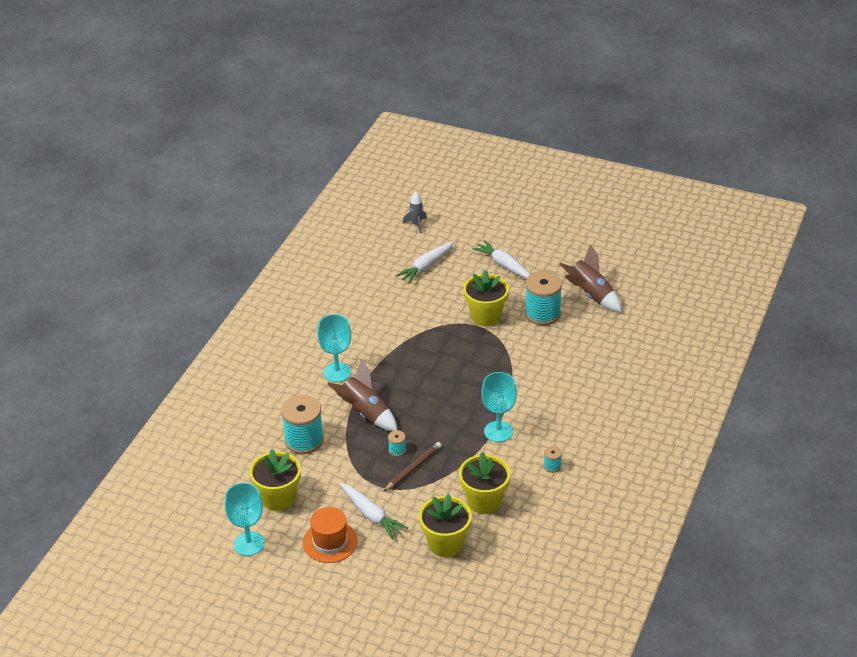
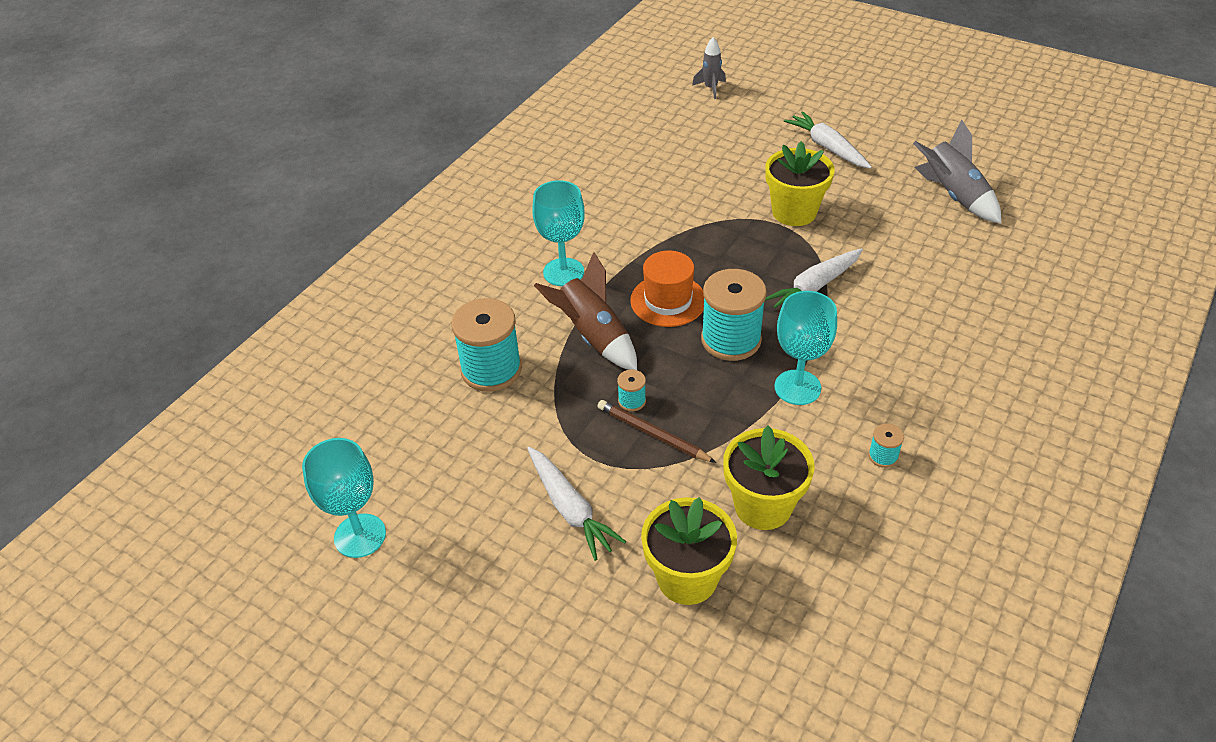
camera: 10 degrees right, 5 degrees up
(278, 498) = (428, 460): yellow flower pot -> none
(330, 542) = (492, 549): orange hat -> orange hat (668, 300)
(413, 468) = (652, 434): brown pencil -> brown pencil turned 105 degrees counterclockwise
(426, 267) = (716, 140): white carrot -> white carrot (814, 287)
(542, 314) = (879, 216): turquoise spool -> turquoise spool (731, 340)
(591, 294) = (953, 195): brown rocket -> grey rocket

